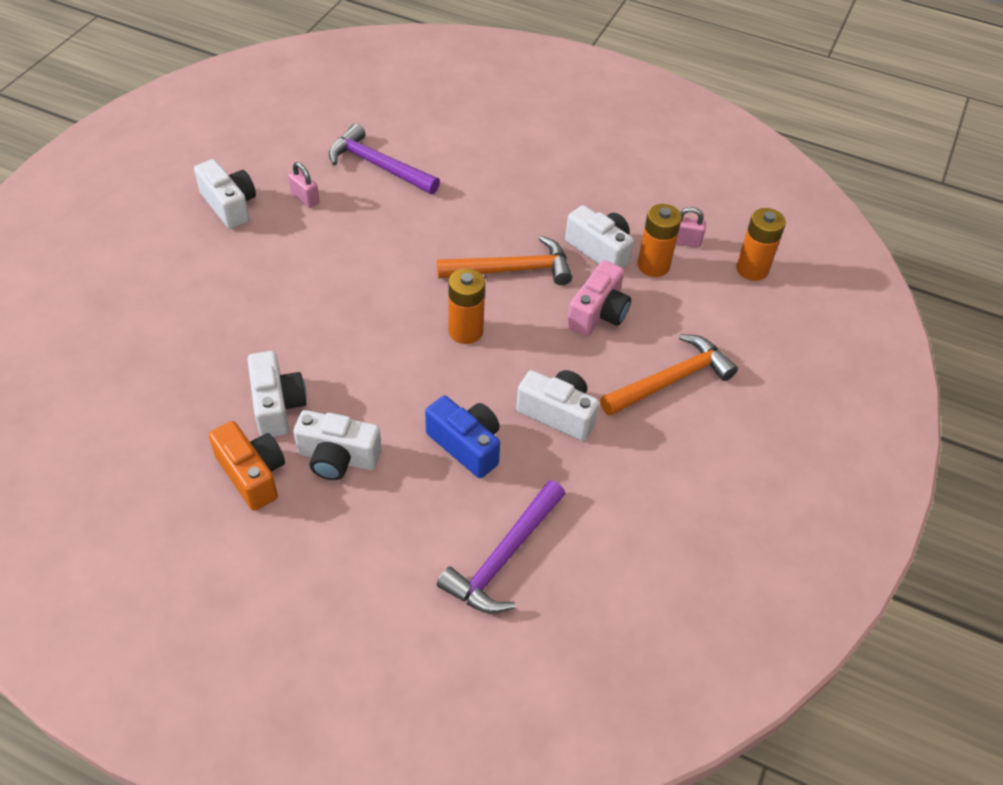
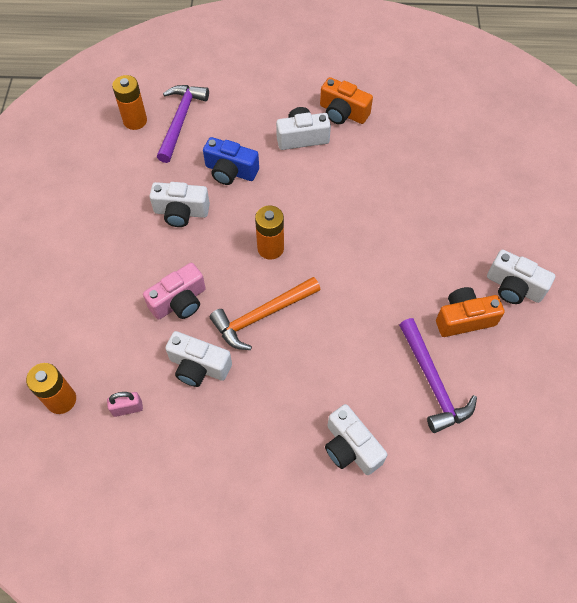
camera: 160 degrees right, 10 degrees up
(277, 406) = (358, 153): white camera -> white camera (350, 447)
(305, 198) = (464, 319): pink padlock -> orange camera
(378, 165) = (433, 383): purple hammer -> purple hammer turned 60 degrees clockwise
(598, 313) = (179, 302): pink camera -> pink camera turned 135 degrees counterclockwise
(653, 265) = (148, 368): orange battery -> orange battery (135, 121)
(672, 380) = (109, 266): orange hammer -> none

